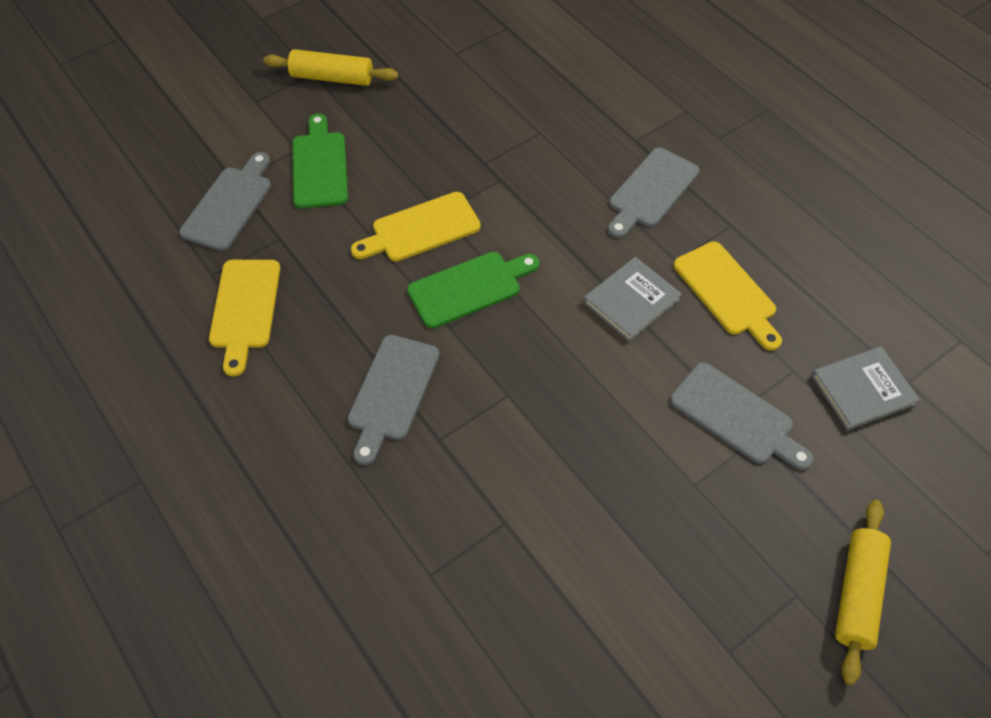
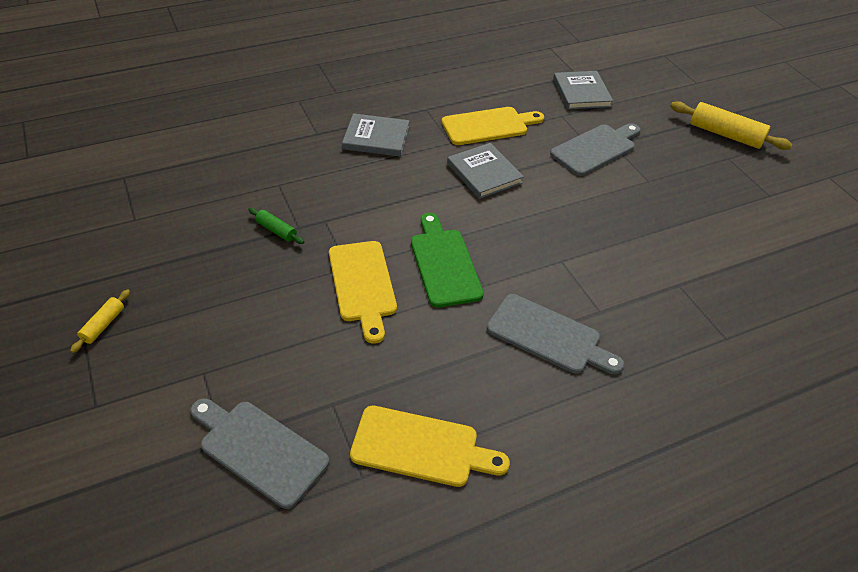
camera: 80 degrees left, 10 degrees down
(320, 166) = (239, 354): green cutting board -> none
(332, 77) = (103, 325): yellow rolling pin -> yellow rolling pin, size x0.52
(473, 149) = (276, 230): none -> green rolling pin
(651, 191) = (376, 138): grey cutting board -> grey book

